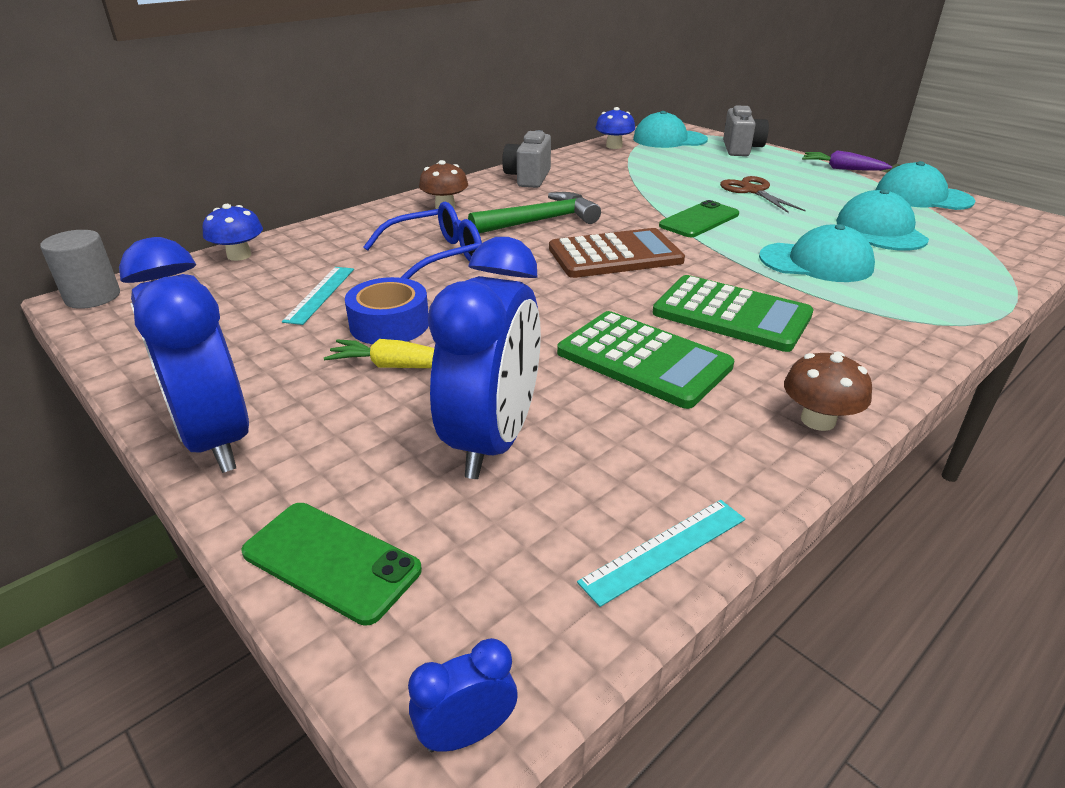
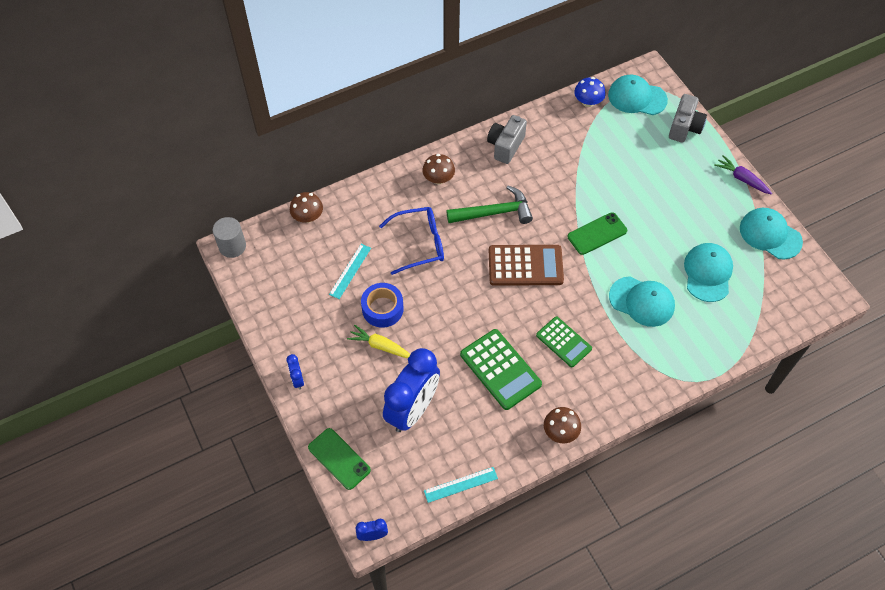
camera: 15 degrees right, 25 degrees up
(216, 439) = (297, 379): blue clock -> blue clock, size x0.41
(239, 255) = (308, 217): blue mushroom -> brown mushroom
(731, 314) = (563, 342): green calculator -> green calculator, size x0.66
(753, 191) = (655, 200): brown scissors -> none

